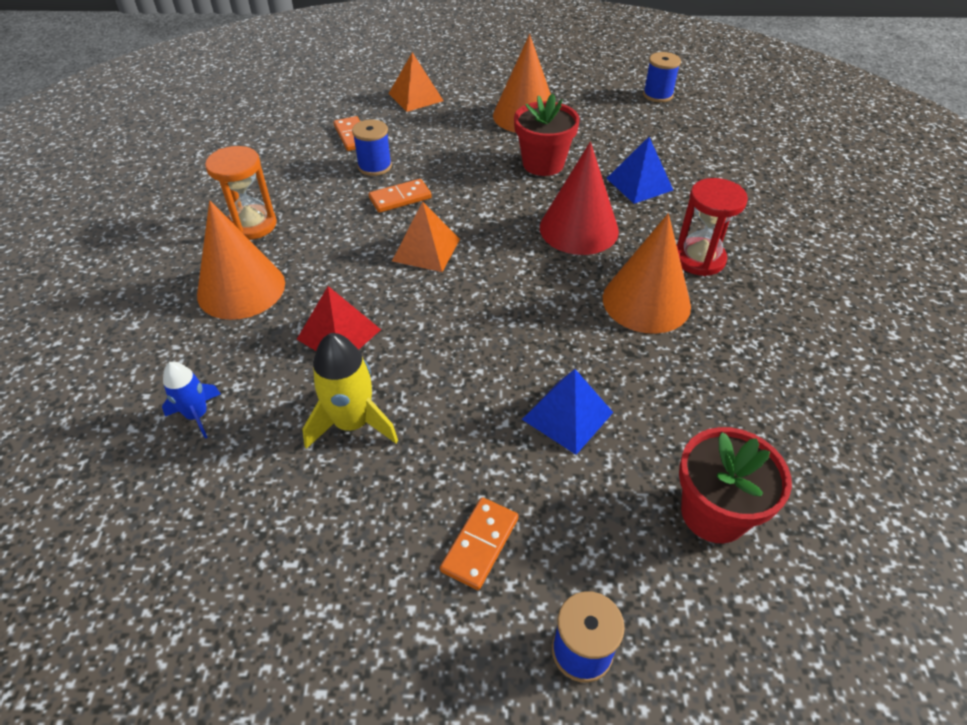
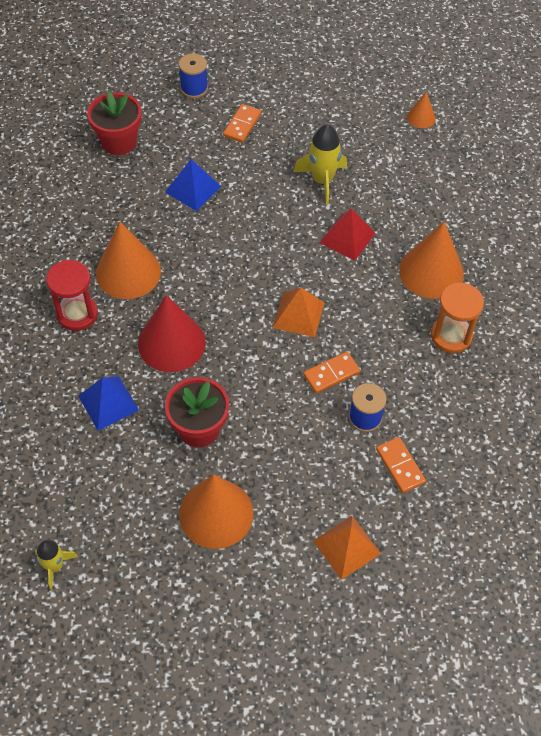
camera: 175 degrees right, 10 degrees up
(122, 549) = (421, 117): none -> orange cone
(197, 415) = (417, 182): blue rocket -> none
(657, 95) = (55, 566): blue spool -> yellow rocket

